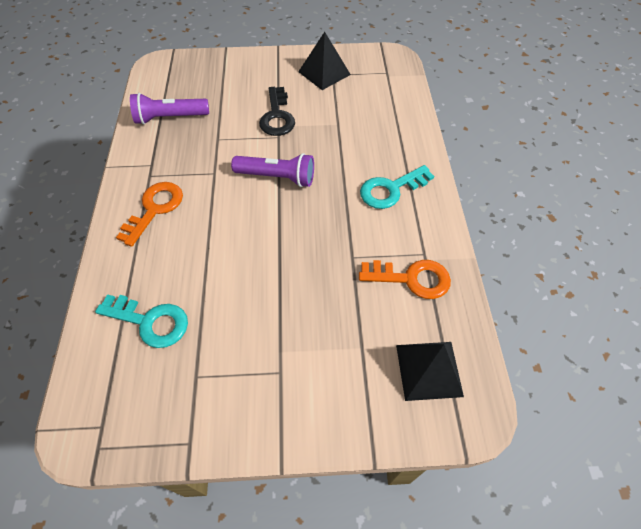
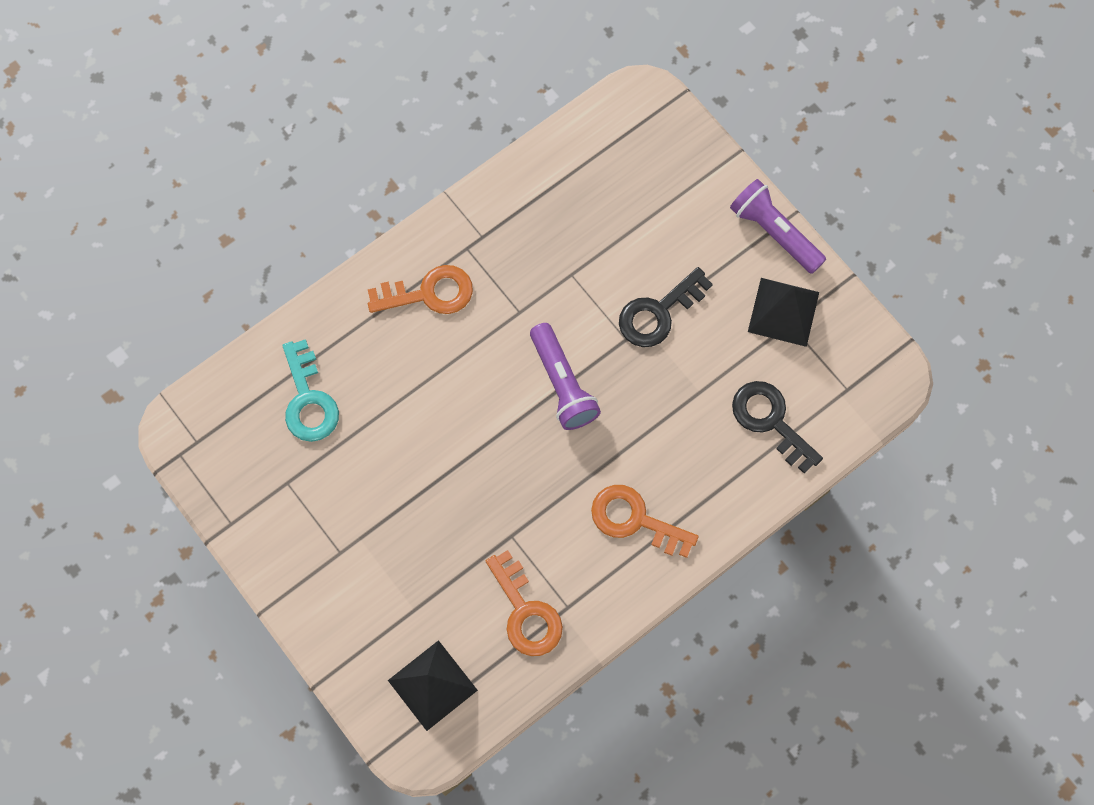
camera: 55 degrees right, 15 degrees up
(170, 118) = (564, 195): purple flashlight -> purple flashlight (774, 232)
(379, 106) = (770, 421): none -> black key
(391, 189) = (635, 520): turquoise key -> orange key

